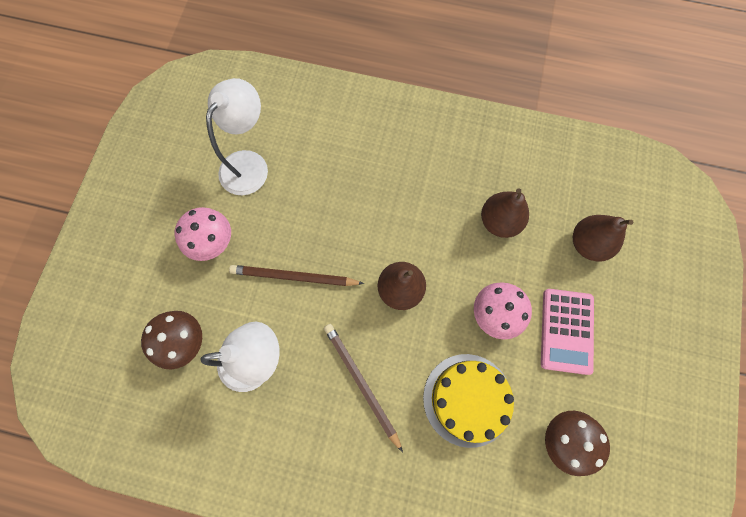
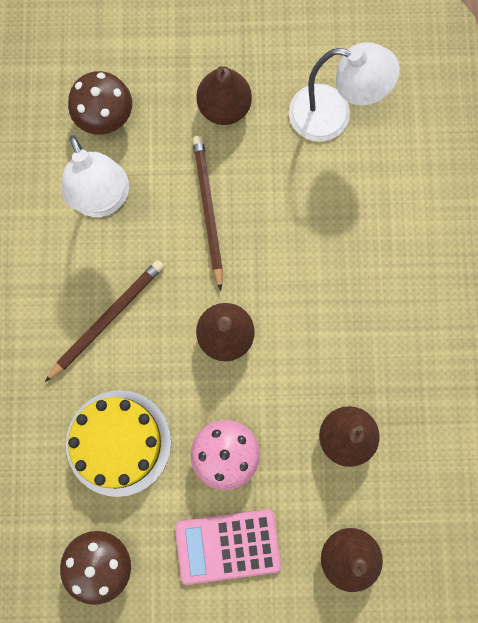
camera: 75 degrees right, 5 degrees up
(212, 242) = (224, 107): pink mushroom -> brown pear

